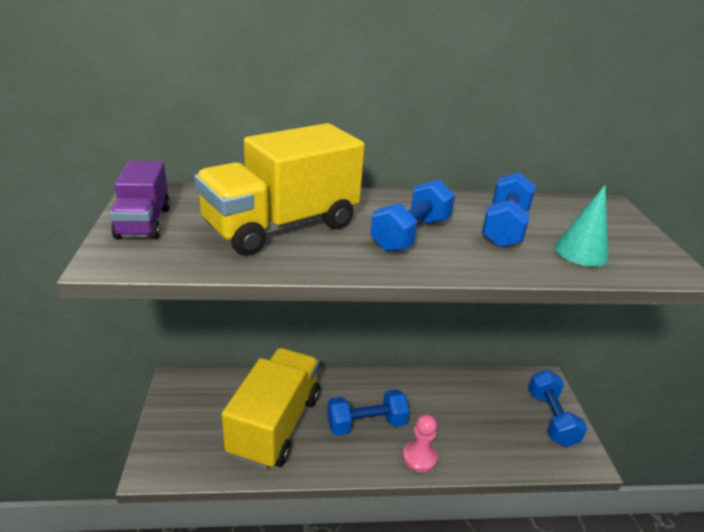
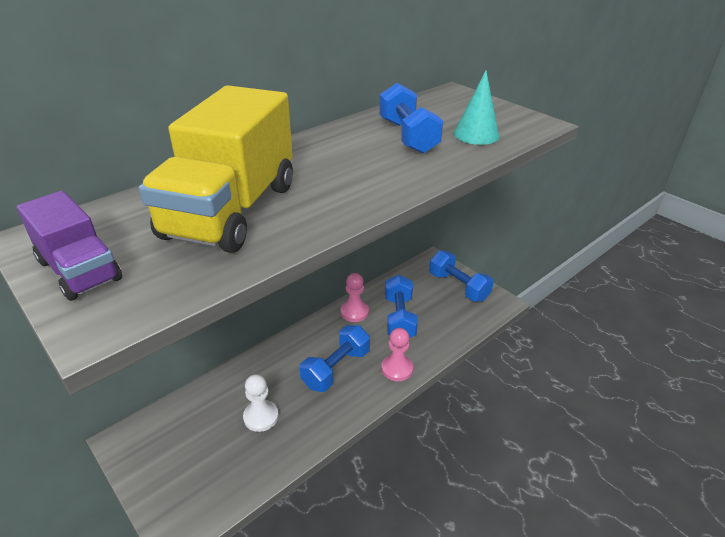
camera: 35 degrees left, 5 degrees up
(275, 424) = (261, 417): yellow truck -> white pawn
(411, 234) = (349, 171): blue dumbbell -> blue dumbbell (399, 318)
(425, 385) = (354, 312): none -> pink pawn

